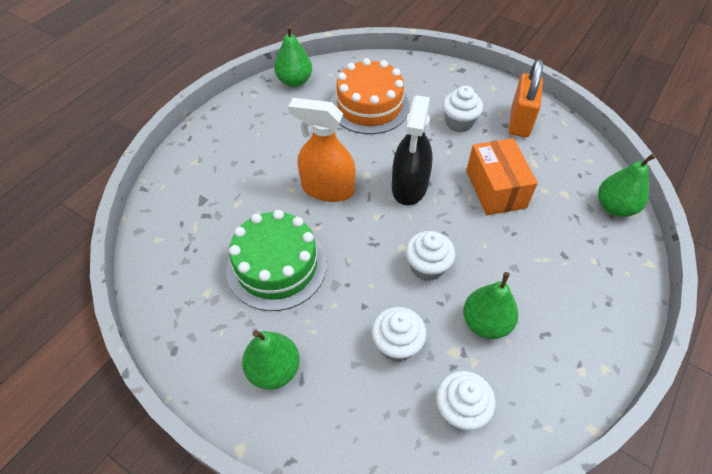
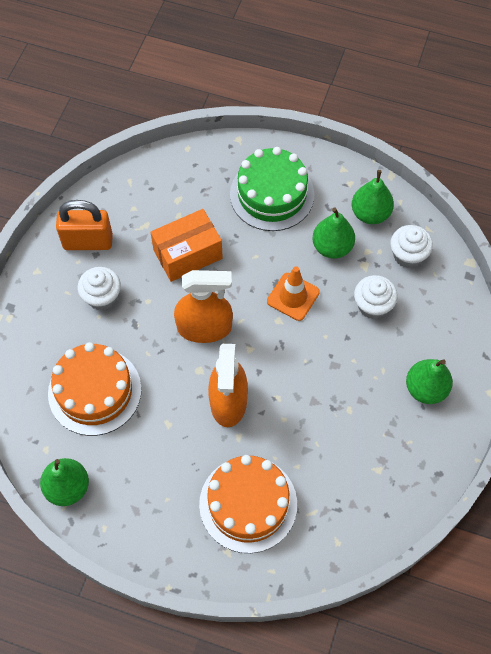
camera: 105 degrees left, 10 degrees up
(226, 183) = (248, 504): none -> orange cake
(276, 266) = (331, 419): green cake -> green cake (272, 194)
(409, 186) = (204, 327): black spray bottle -> orange spray bottle
(427, 267) = (293, 297): white cupcake -> orange traffic cone
(614, 207) = (184, 162): green pear -> green pear (370, 214)

